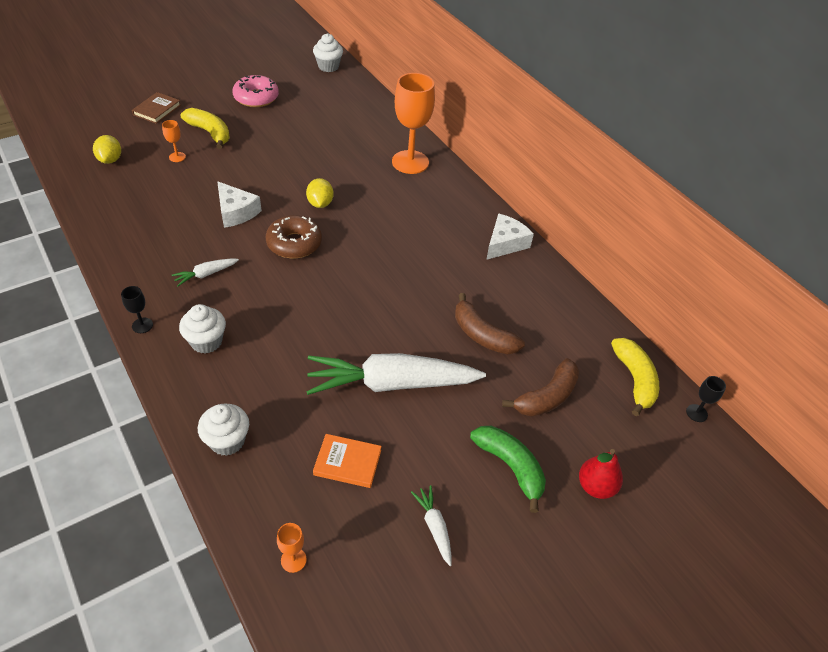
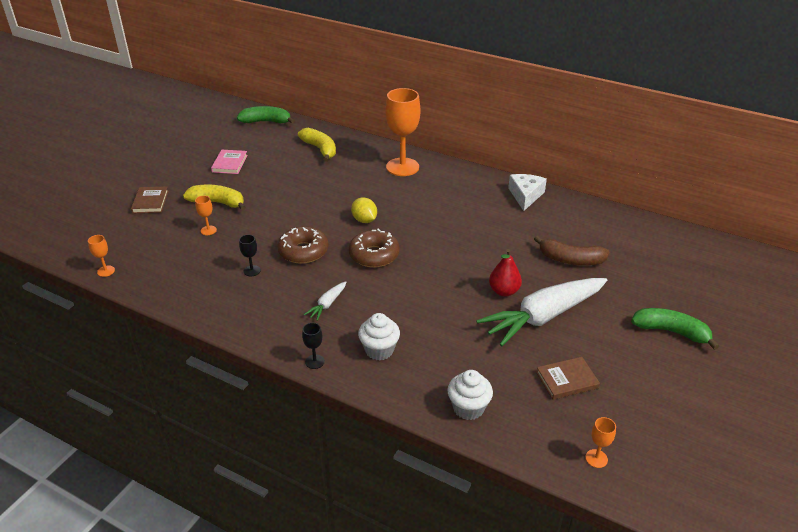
camera: 25 degrees left, 10 degrees down
(63, 161) = (106, 271): none -> orange goblet
(110, 160) = (149, 254): yellow lemon -> none
(236, 212) = (303, 251): white cheese -> brown donut
(256, 98) = (229, 164): pink donut -> pink book
(328, 66) = (266, 122): white cupcake -> green banana
(347, 462) = (567, 380): orange book -> brown book
(434, 527) = (663, 390): white carrot -> none
(547, 397) = (650, 279): brown banana -> none
(595, 486) = (731, 318): red pear -> red pear (504, 291)
(634, 380) = (690, 246): yellow banana -> yellow banana (320, 149)
(696, 413) = (744, 249): black goblet -> black goblet (252, 271)

